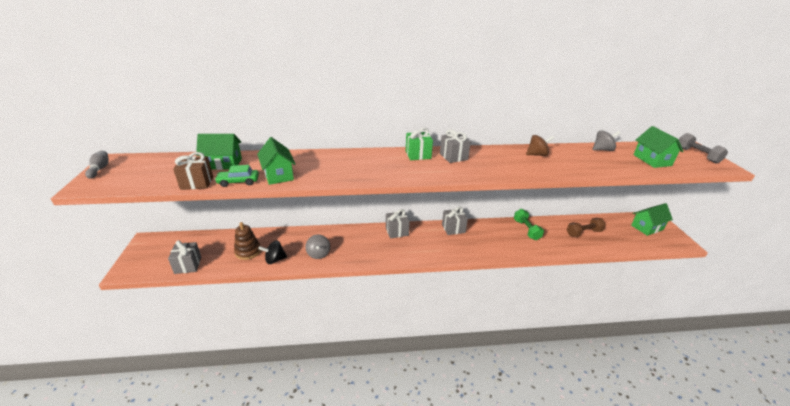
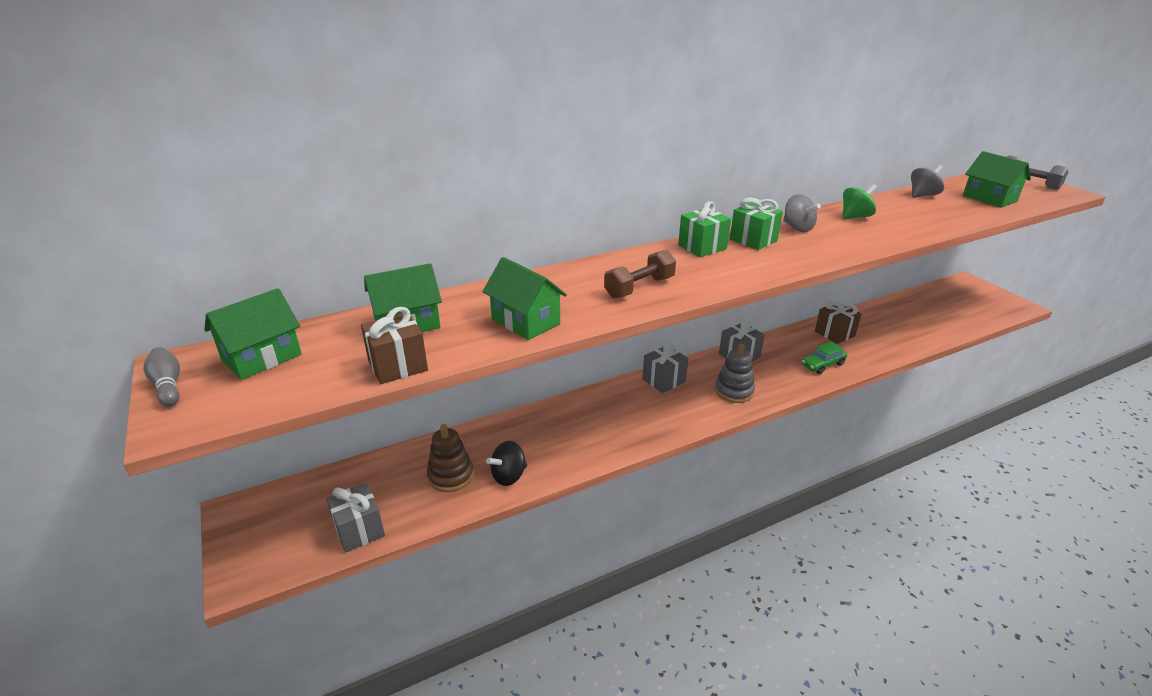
camera: 20 degrees left, 0 degrees up
(238, 182) = (471, 347): green car -> green car (822, 365)
(318, 254) = (573, 447): grey spinning top -> grey spinning top (797, 228)
(432, 248) = (734, 391): none -> grey stacking toy
(453, 156) = (753, 240): grey gift -> green gift
(526, 230) = (834, 333): green dumbbell -> brown gift
(537, 155) = (855, 217): brown spinning top -> green spinning top
(583, 233) = (905, 320): brown dumbbell -> brown dumbbell (639, 287)
(647, 227) = (968, 295): green house -> green house (262, 358)

